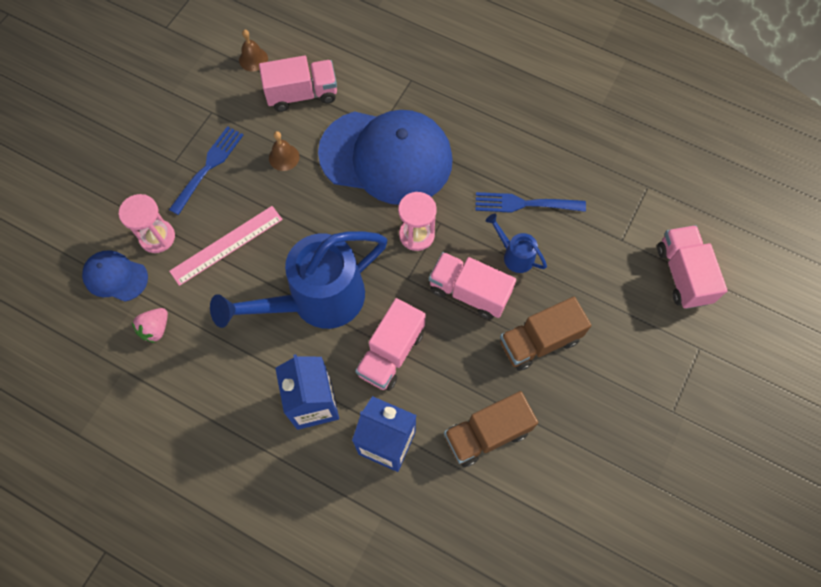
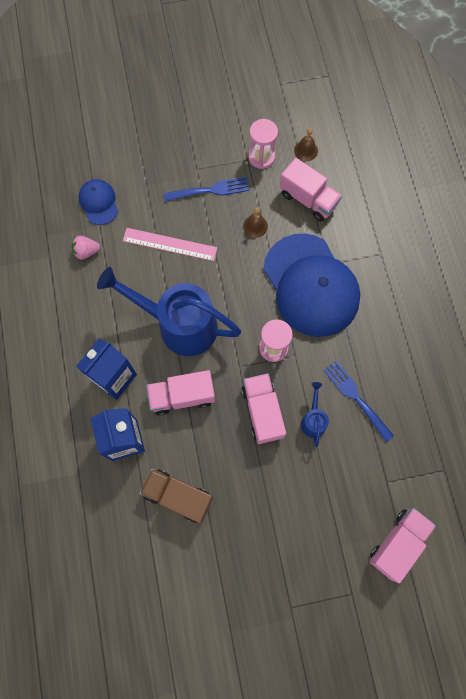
camera: 50 degrees right, 5 degrees up
(157, 237) = (141, 202): pink hourglass -> pink hourglass (261, 157)
(539, 341) = (266, 482): brown truck -> none

